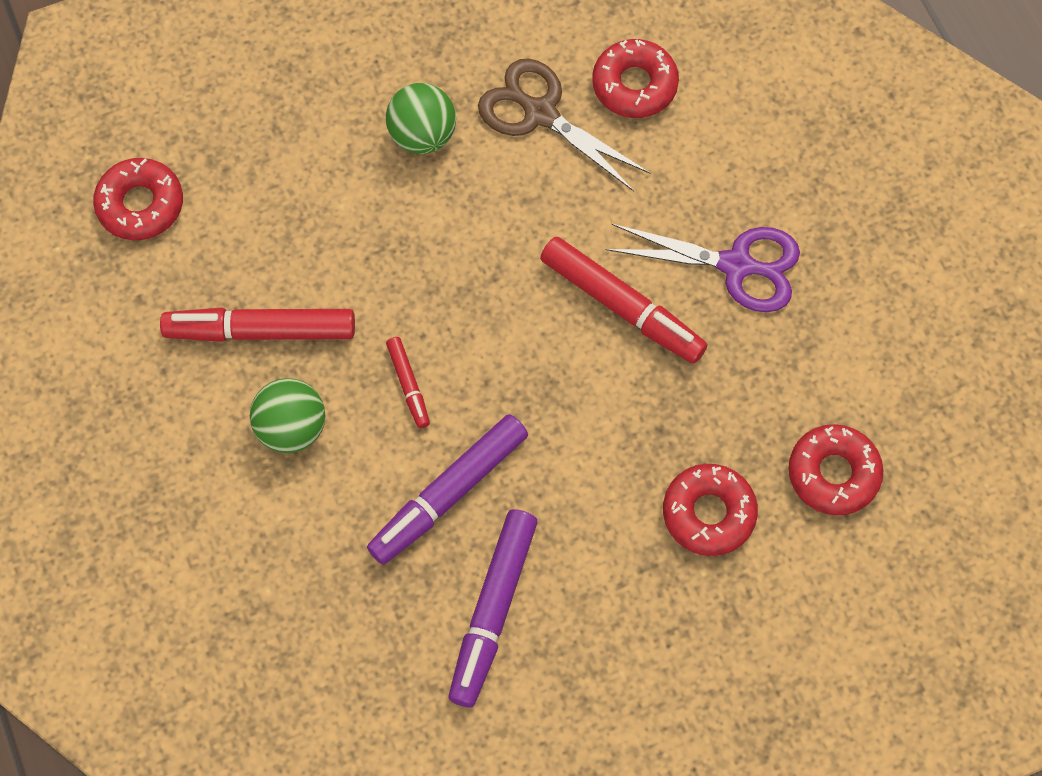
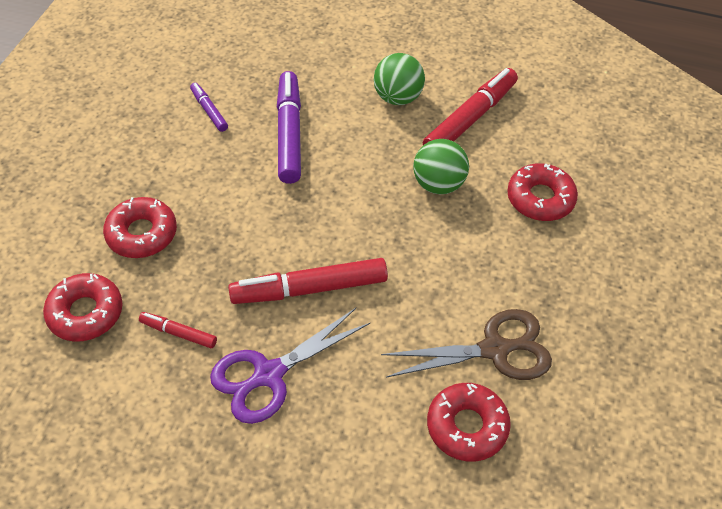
camera: 130 degrees right, 15 degrees down
(140, 205) = (604, 116): red donut -> red donut (540, 198)
(408, 385) = (370, 157): red marker -> red marker (178, 333)
(422, 135) = (536, 272): green ball -> green ball (438, 184)
(493, 611) = (209, 110): purple marker -> purple marker, size x0.51

